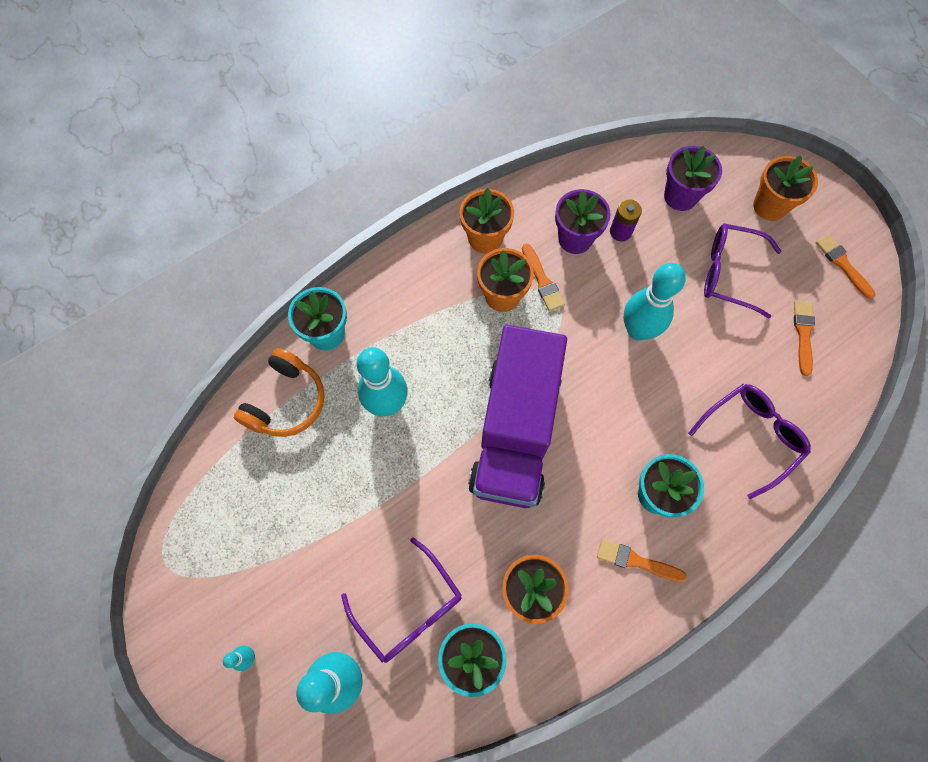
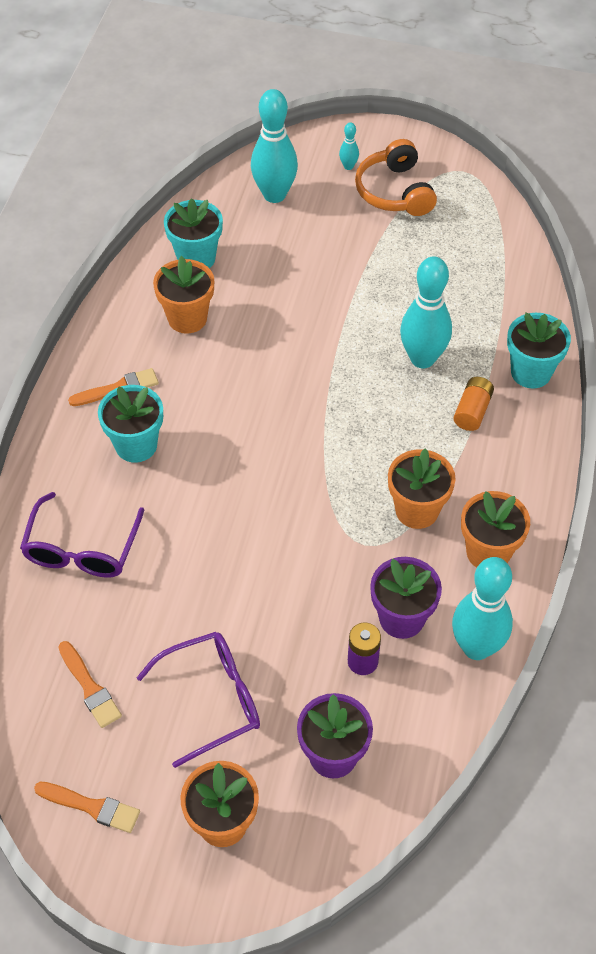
camera: 140 degrees right, 15 degrees down
(286, 401) = (502, 307): orange headphones -> orange headphones (394, 191)
(396, 336) = (472, 411): none -> orange battery
(409, 608) = (267, 254): purple glasses -> none
(515, 431) = (297, 410): purple truck -> none
(542, 280) = (394, 552): orange brush -> none
(638, 330) = (261, 570): turquoise bowling pin -> turquoise bowling pin (476, 647)

